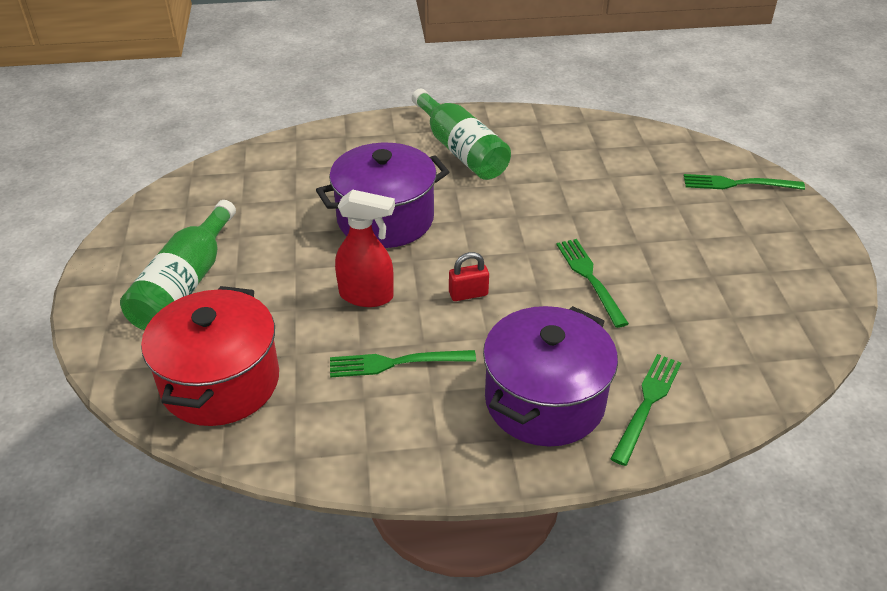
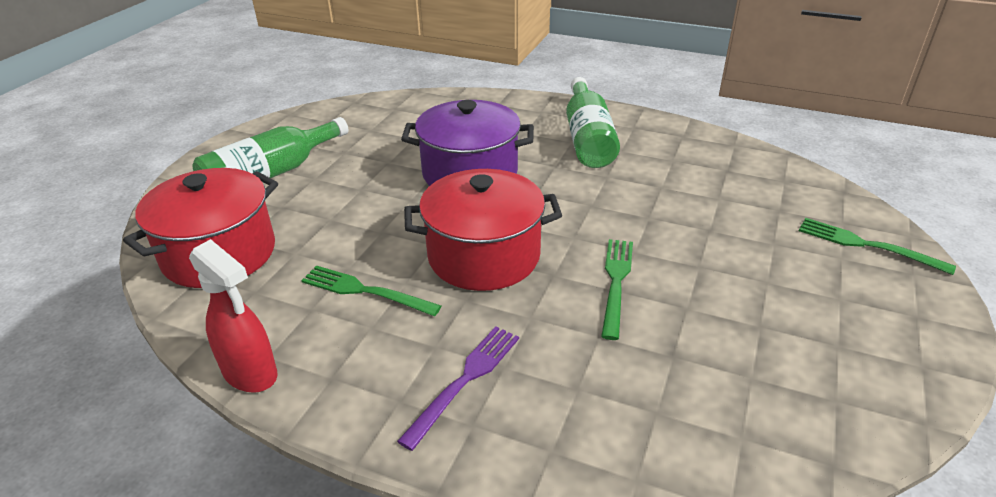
camera: 30 degrees right, 5 degrees down
(367, 296) = (395, 228): red spray bottle -> red spray bottle (251, 373)
(468, 294) = (484, 256): red padlock -> red pot
(544, 401) = (466, 379): purple pot -> purple fork
(647, 403) = (571, 427): green fork -> none

